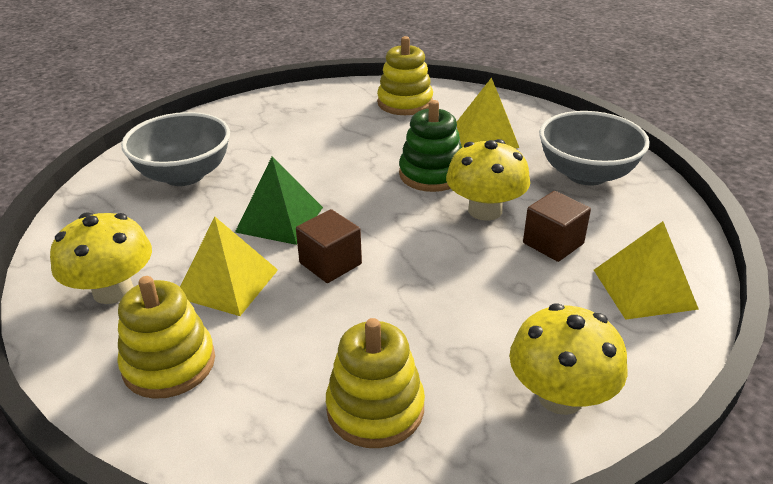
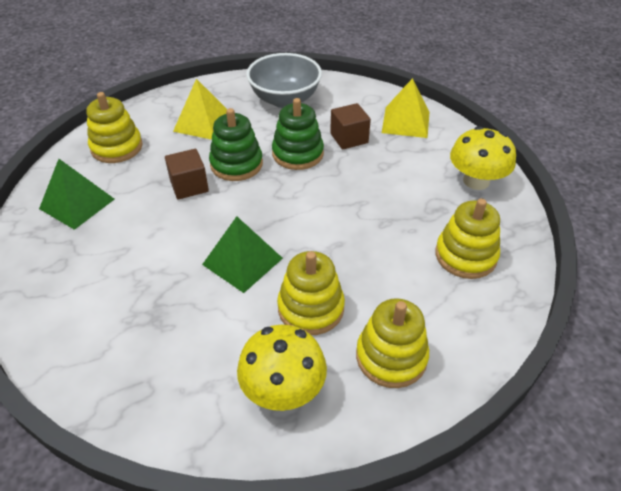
camera: 70 degrees left, 10 degrees up
(184, 175) = (123, 316): grey bowl -> none
(227, 283) = (311, 308): yellow pyramid -> yellow stacking toy
(313, 110) = (77, 203): none -> green pyramid
(330, 263) = (316, 244): brown cube -> brown cube (189, 186)
(485, 210) = (298, 154): yellow mushroom -> green stacking toy

